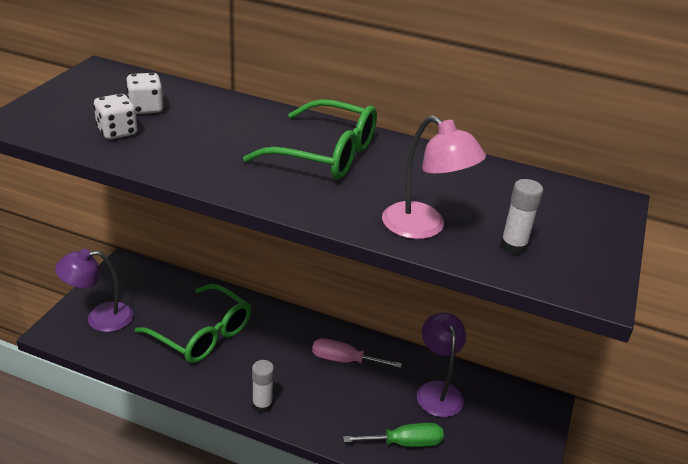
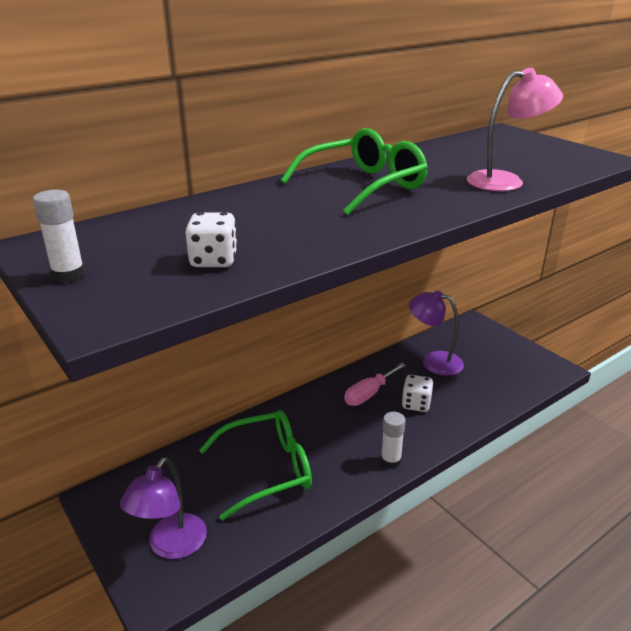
camera: 55 degrees left, 5 degrees down
(146, 108) = (176, 237): white dice -> white dice (416, 404)
(405, 443) = (477, 397): green screwdriver -> none
(513, 246) = (545, 164): white glue stick -> white glue stick (68, 275)

